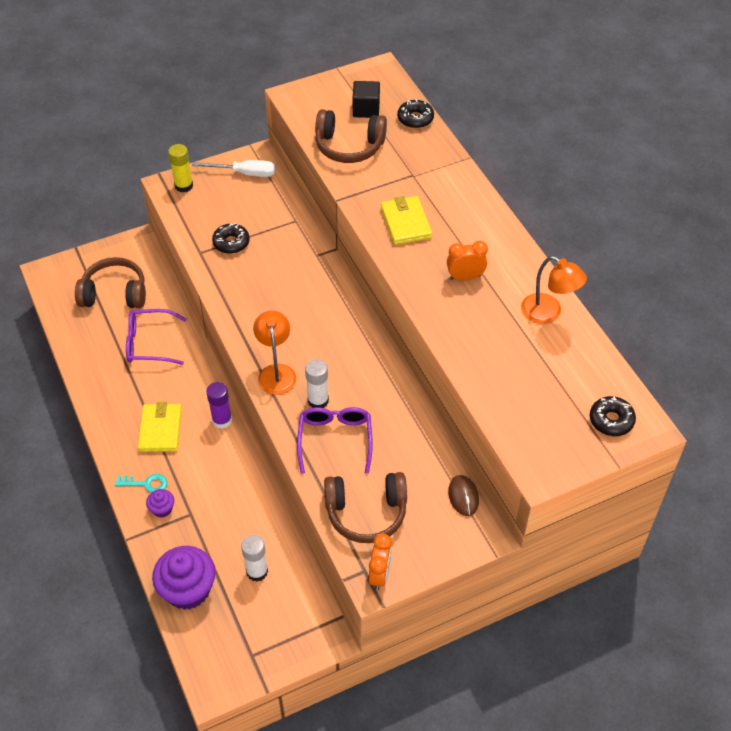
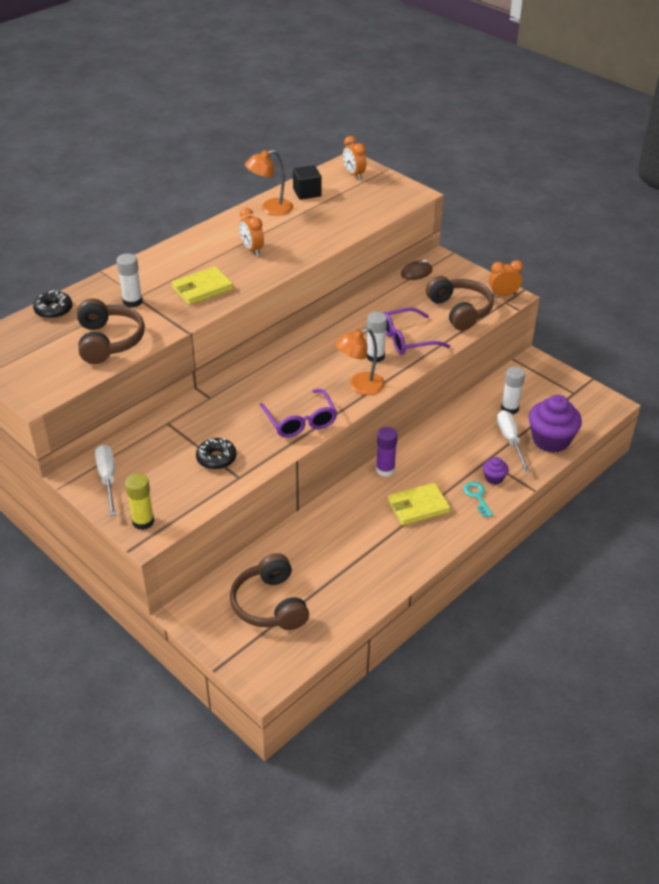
camera: 110 degrees left, 10 degrees down
(149, 343) = (324, 550): purple glasses -> purple glasses (300, 421)
(207, 549) = (510, 440): none -> white screwdriver
(366, 109) = (47, 343): black cube -> black cube (307, 192)
(405, 170) = (132, 302): none -> white glue stick
(548, 313) = (270, 209): orange lamp -> orange lamp turned 135 degrees counterclockwise
(611, 420) = (354, 174): black donut -> orange clock

